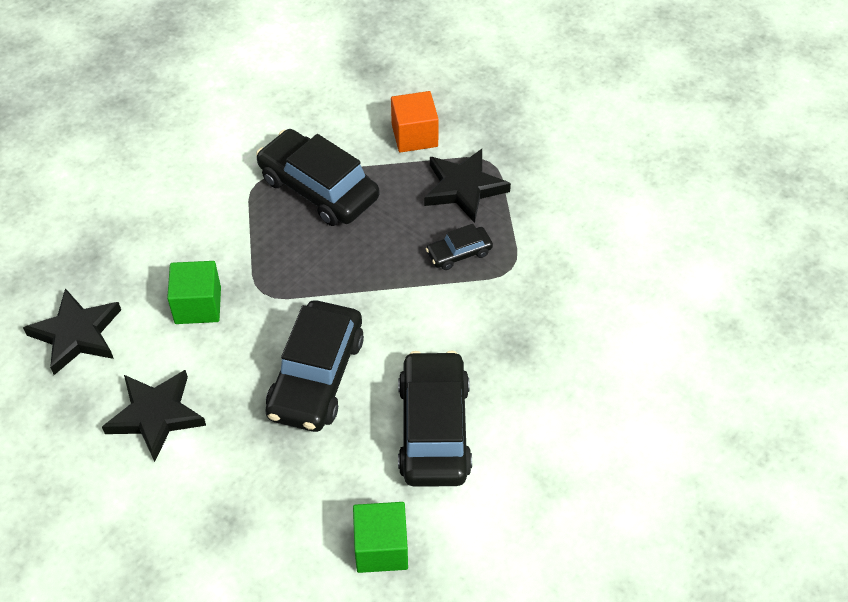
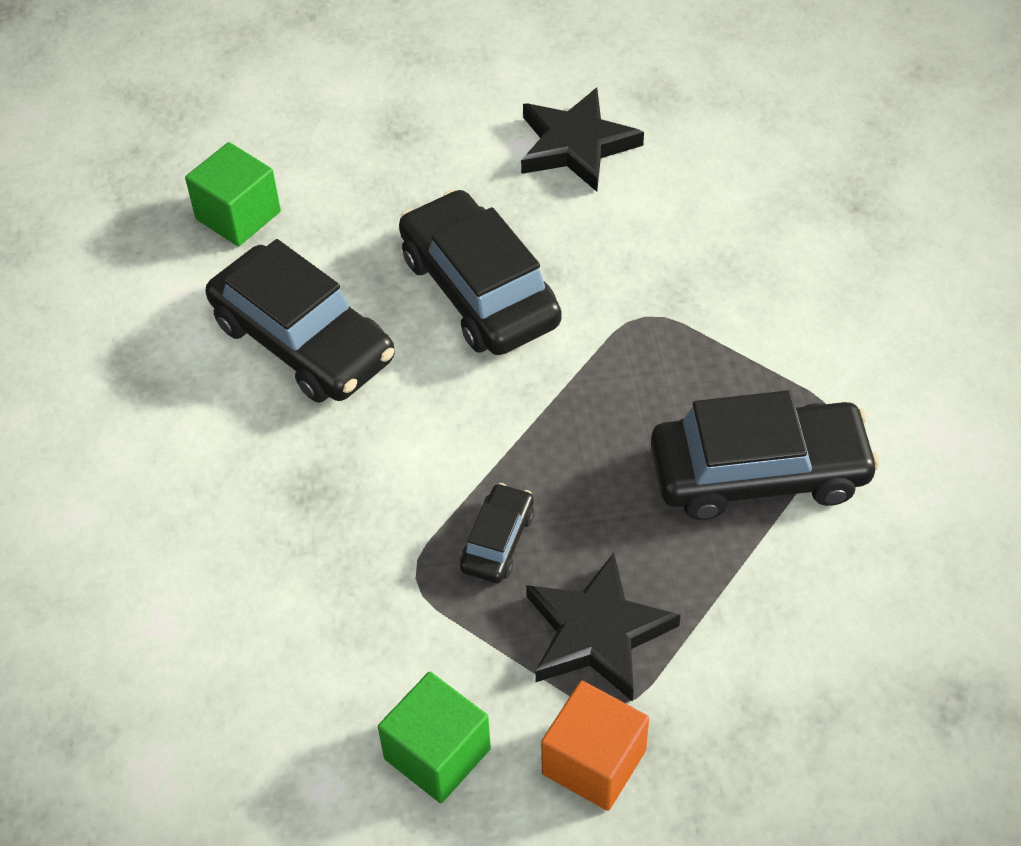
camera: 135 degrees right, 0 degrees up
(76, 334) = (750, 140): black star -> none
(198, 305) = (686, 251): green cube -> green cube (437, 754)
(414, 135) = (753, 651): orange cube -> orange cube (594, 762)

